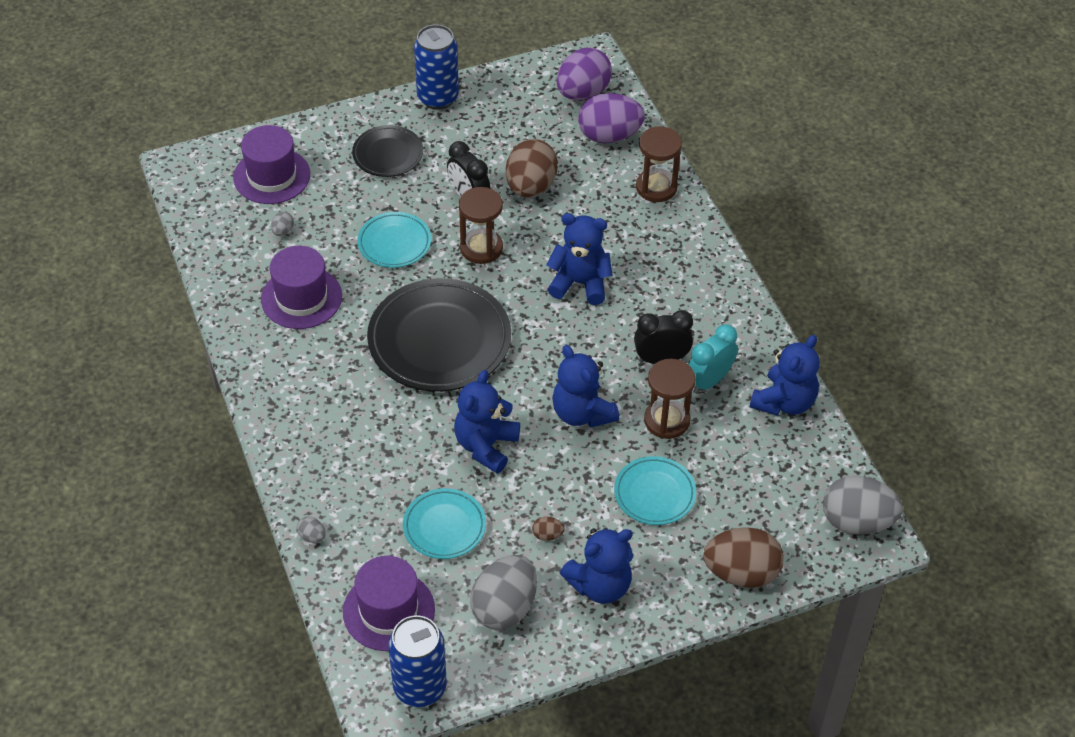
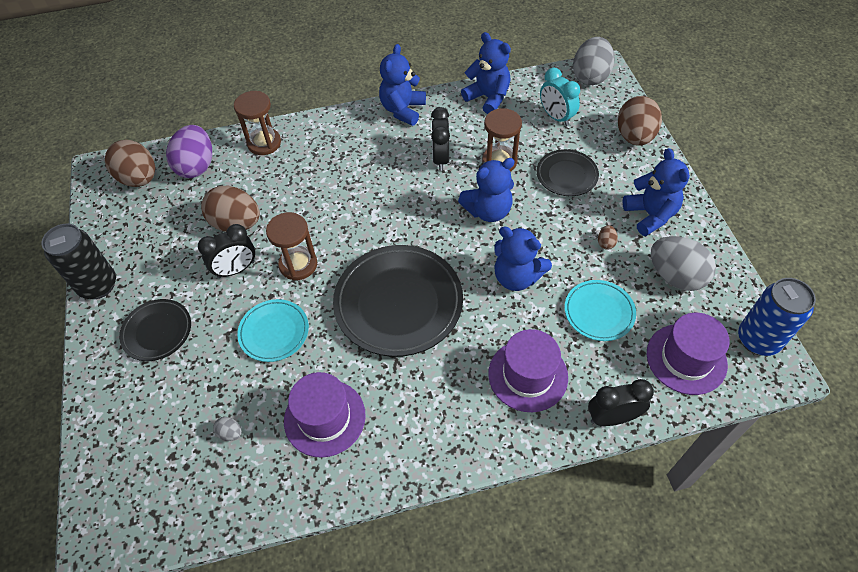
camera: 80 degrees left, 5 degrees up
(272, 176) = (148, 442): purple hat -> purple hat (528, 375)
(312, 536) = (612, 417): grey egg -> black clock
(438, 98) = (98, 285): blue can -> black can
(580, 283) = (354, 200): blue teddy bear -> blue teddy bear (403, 110)
(582, 93) = (139, 179): purple egg -> brown egg
(654, 493) = (566, 175): turquoise plate -> black plate
(709, 381) = (464, 134): turquoise clock -> turquoise clock (556, 117)

